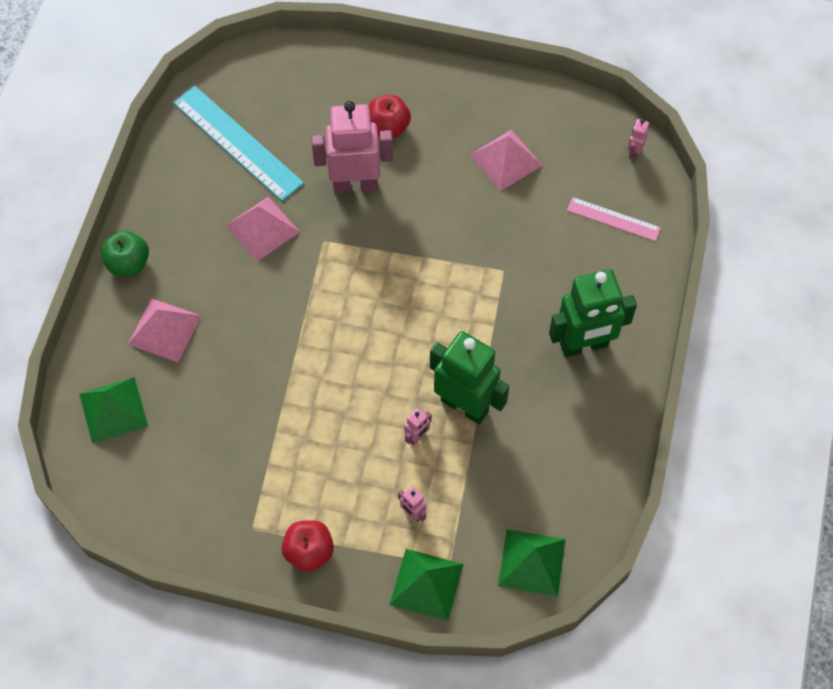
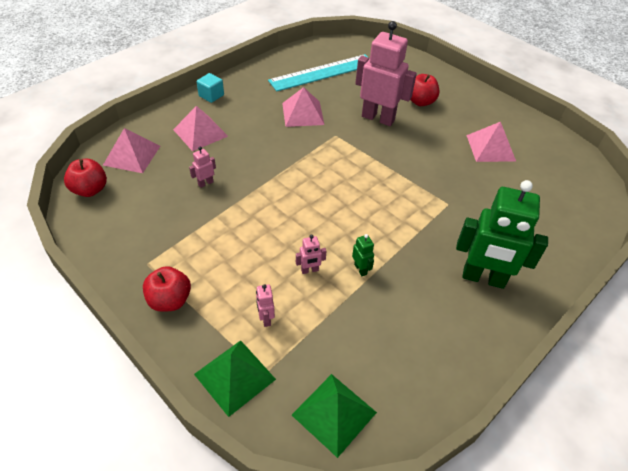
camera: 30 degrees right, 15 degrees down
(110, 483) = (90, 190): none -> red apple
(113, 410) = (132, 155): green pyramid -> pink pyramid
(128, 263) = (211, 95): green apple -> turquoise cube
(237, 142) = (322, 72): turquoise ruler -> turquoise ruler turned 75 degrees clockwise
(465, 406) = (360, 269): green robot -> green robot, size x0.41
(613, 219) = (554, 213): pink ruler -> none
(634, 152) = (592, 183): pink robot -> pink robot (205, 183)

